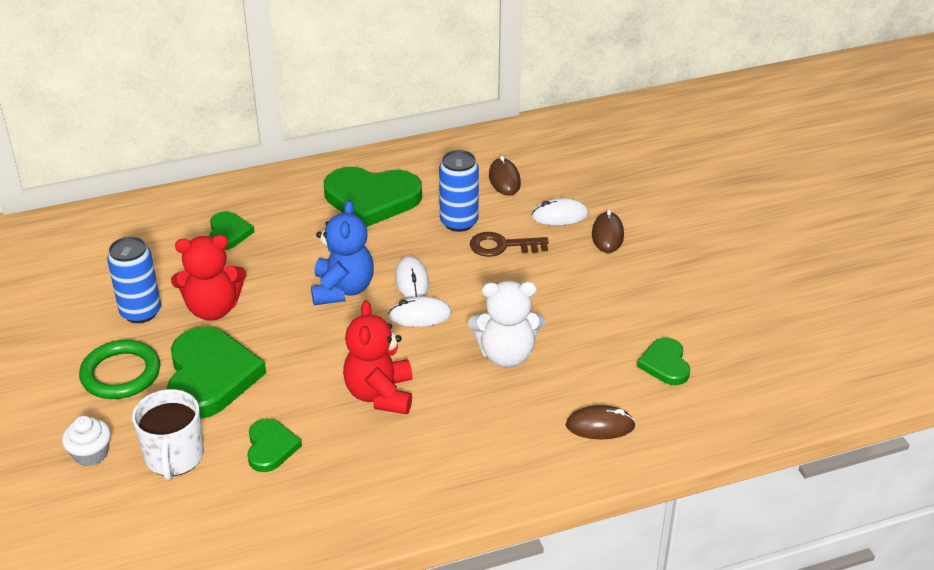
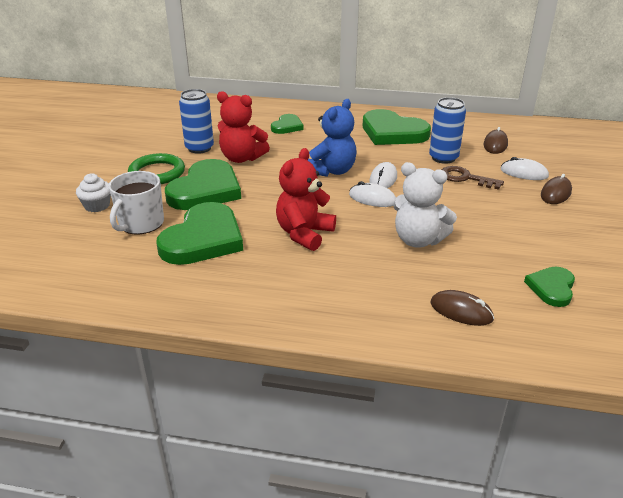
camera: 30 degrees right, 5 degrees down
(270, 447) = (203, 239): green heart -> green heart, size x1.89

